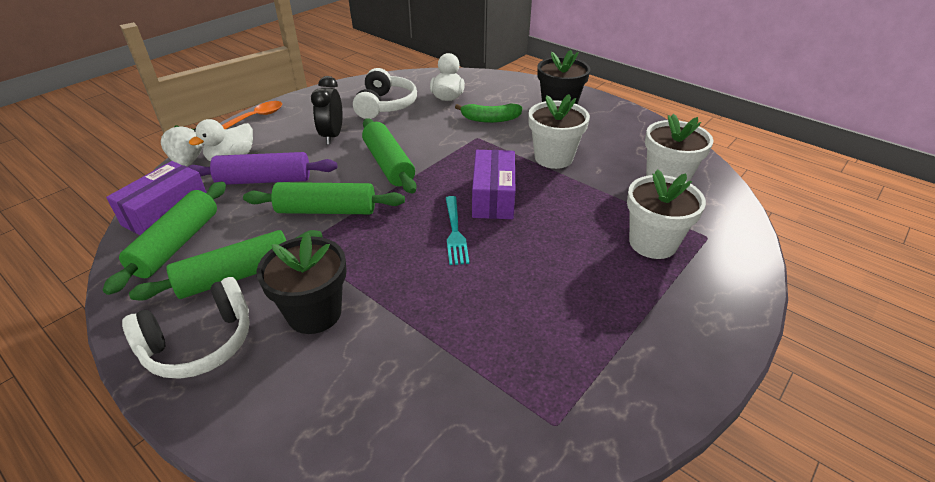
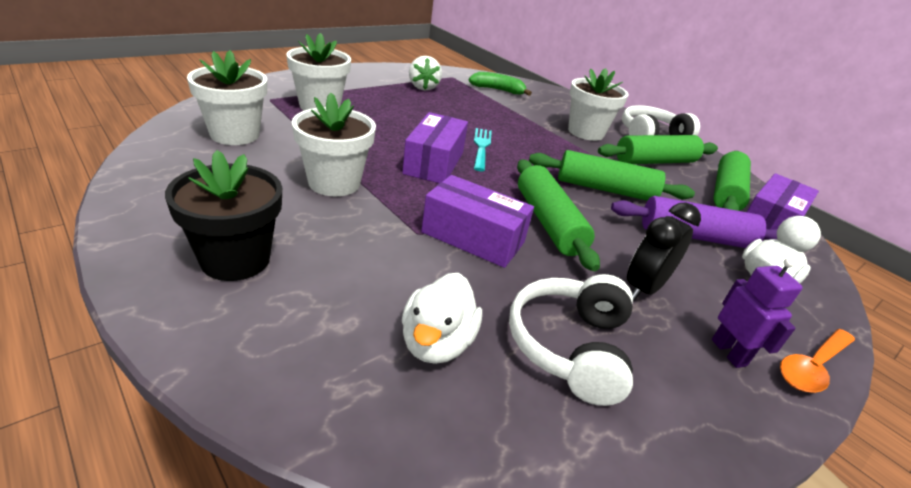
camera: 175 degrees left, 5 degrees down
(188, 161) = (823, 287): white strawberry -> white strawberry (423, 87)
(299, 116) = (729, 352): none -> purple robot
(314, 313) = (585, 132): black flower pot -> white flower pot
(332, 136) = (643, 288): black clock -> black clock turned 150 degrees counterclockwise
(442, 142) = (473, 237): none -> purple box
(490, 119) = (379, 263): green banana -> green banana (497, 90)

